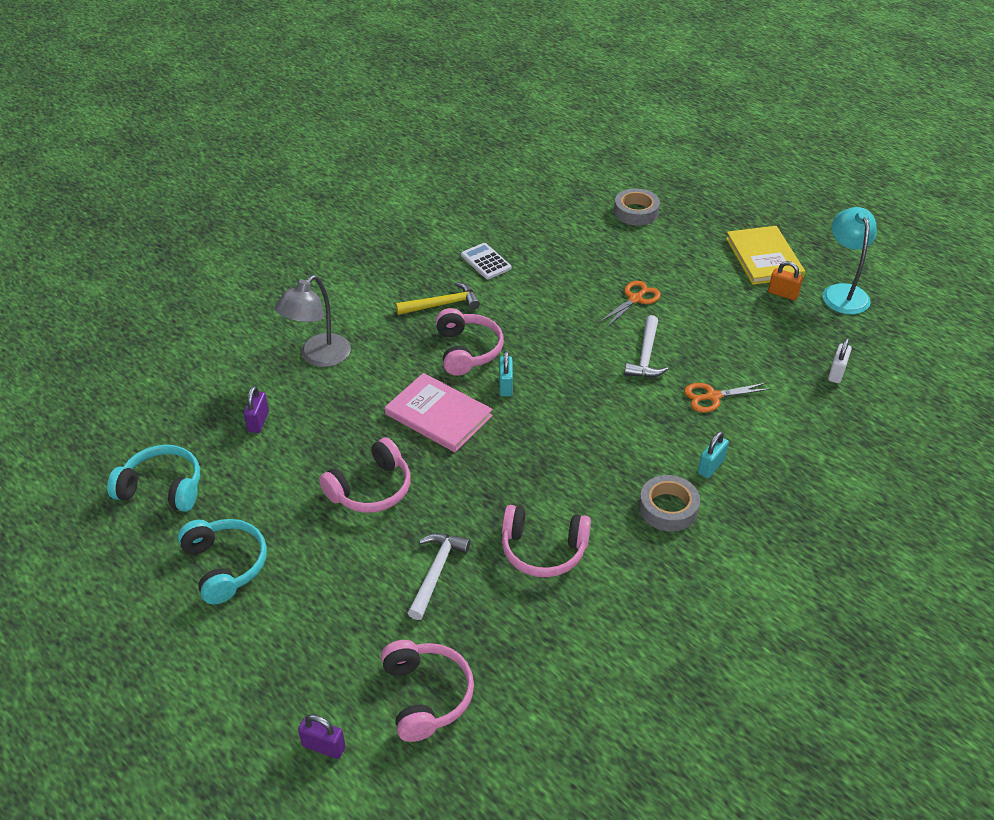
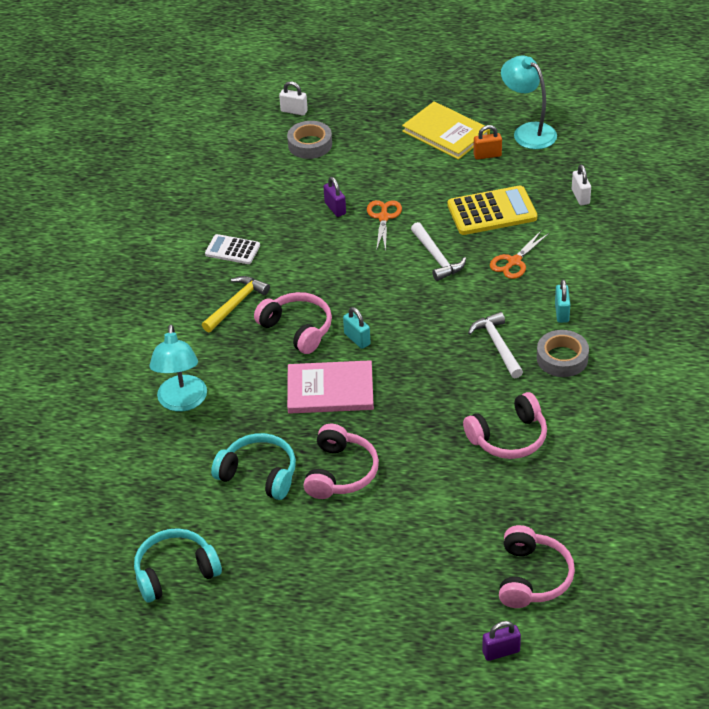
camera: 35 degrees left, 0 degrees up
(225, 565) = (294, 591): turquoise headphones -> turquoise headphones (259, 474)
(258, 421) = (192, 478): purple padlock -> purple padlock (335, 208)
(318, 357) = (182, 402): grey lamp -> turquoise lamp
(426, 695) = (532, 577): pink headphones -> pink headphones turned 60 degrees clockwise
(436, 572) = (452, 498): white hammer -> white hammer (497, 345)
(650, 181) = (294, 111): none -> white padlock
(737, 343) = (492, 212): none -> yellow calculator

